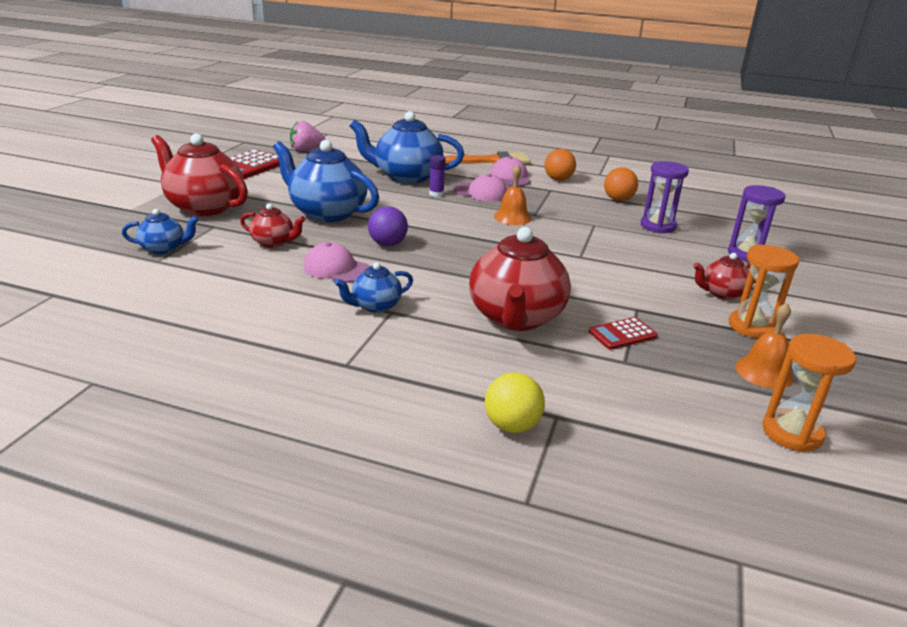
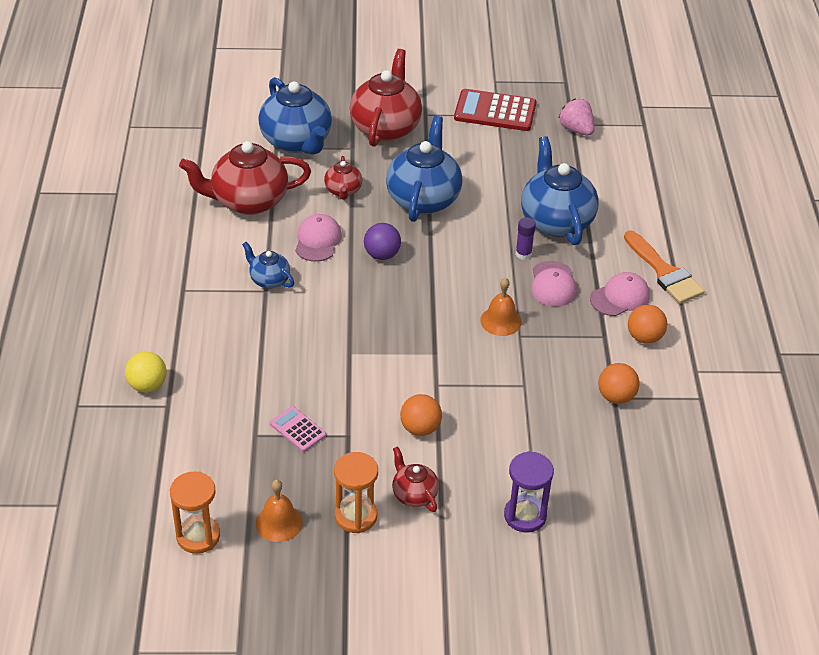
camera: 70 degrees right, 15 degrees up
(164, 249) = (297, 141): blue teapot -> blue teapot, size x1.98
(516, 318) = (292, 362): red teapot -> red teapot (248, 201)
(622, 334) = (297, 429): red calculator -> pink calculator
(635, 274) = (420, 428): none -> orange ball
(658, 226) = (556, 437): purple hourglass -> none

